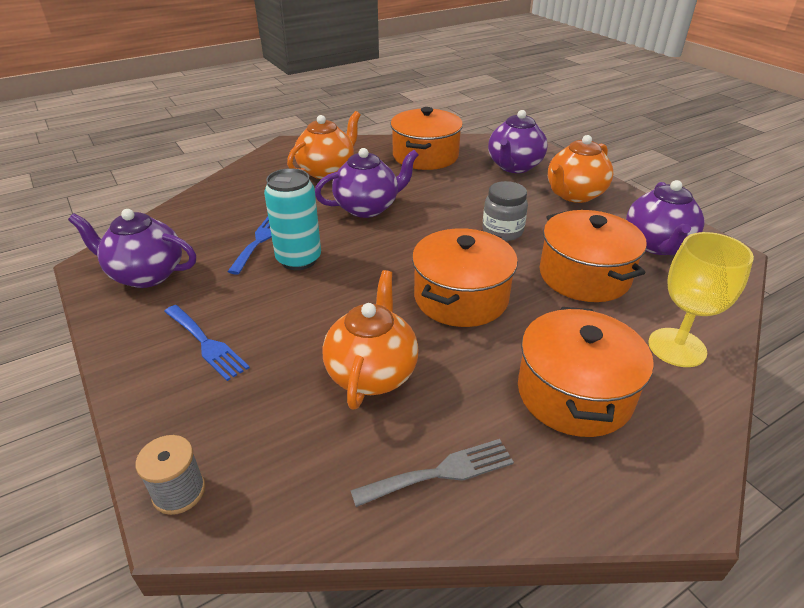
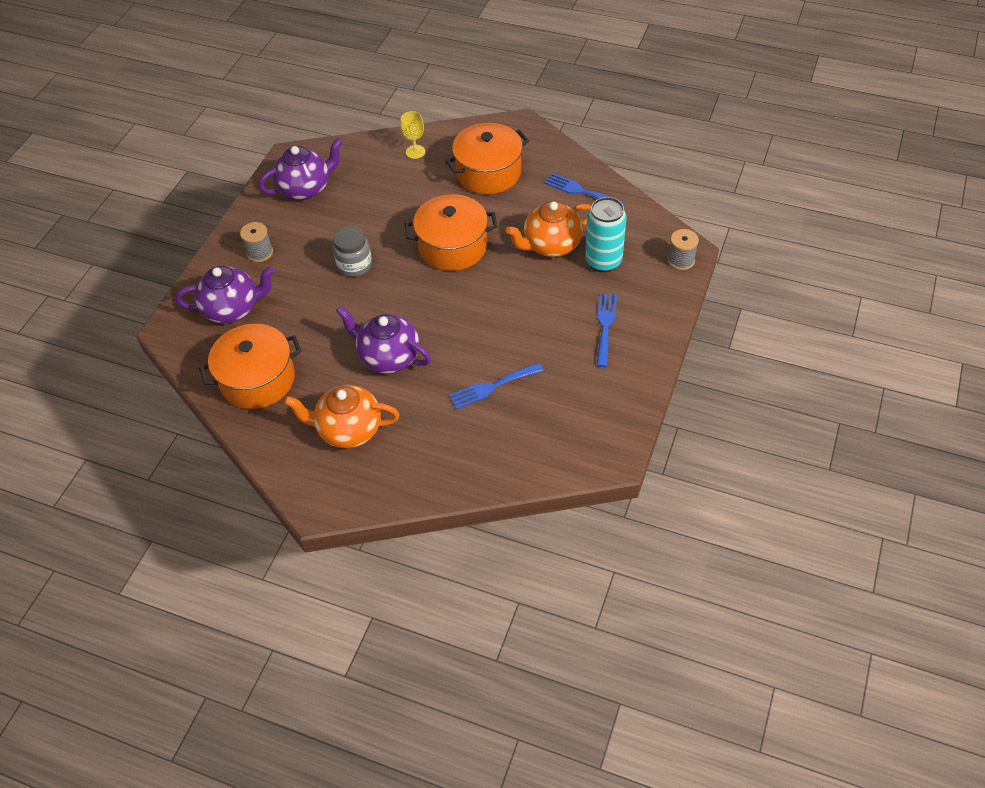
camera: 125 degrees left, 15 degrees up
(146, 275) = (590, 414): purple teapot -> none
(299, 259) = (491, 347): turquoise can -> turquoise can (603, 261)
(441, 472) = (580, 191): grey fork -> blue fork
(574, 195) = (260, 252): orange teapot -> grey spool
(584, 275) = (376, 206): orange pot -> none
(677, 347) = (415, 152): yellow goblet -> yellow goblet, size x0.59

